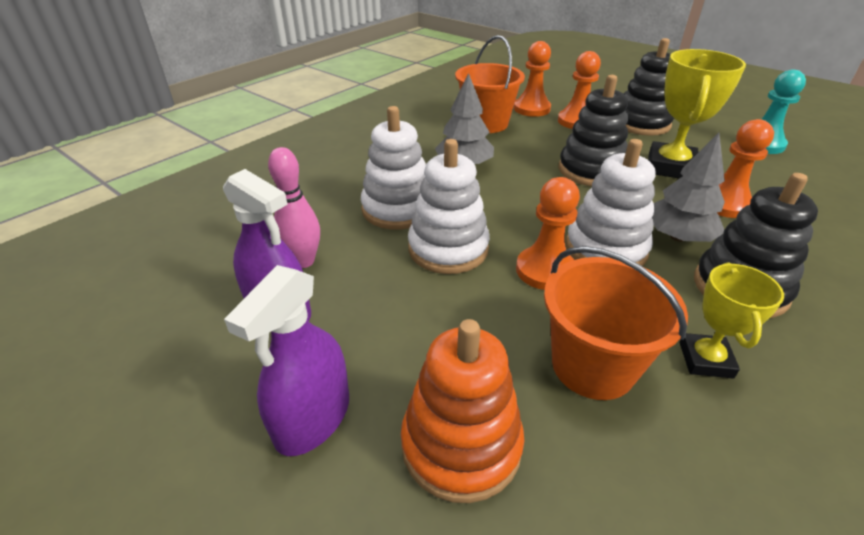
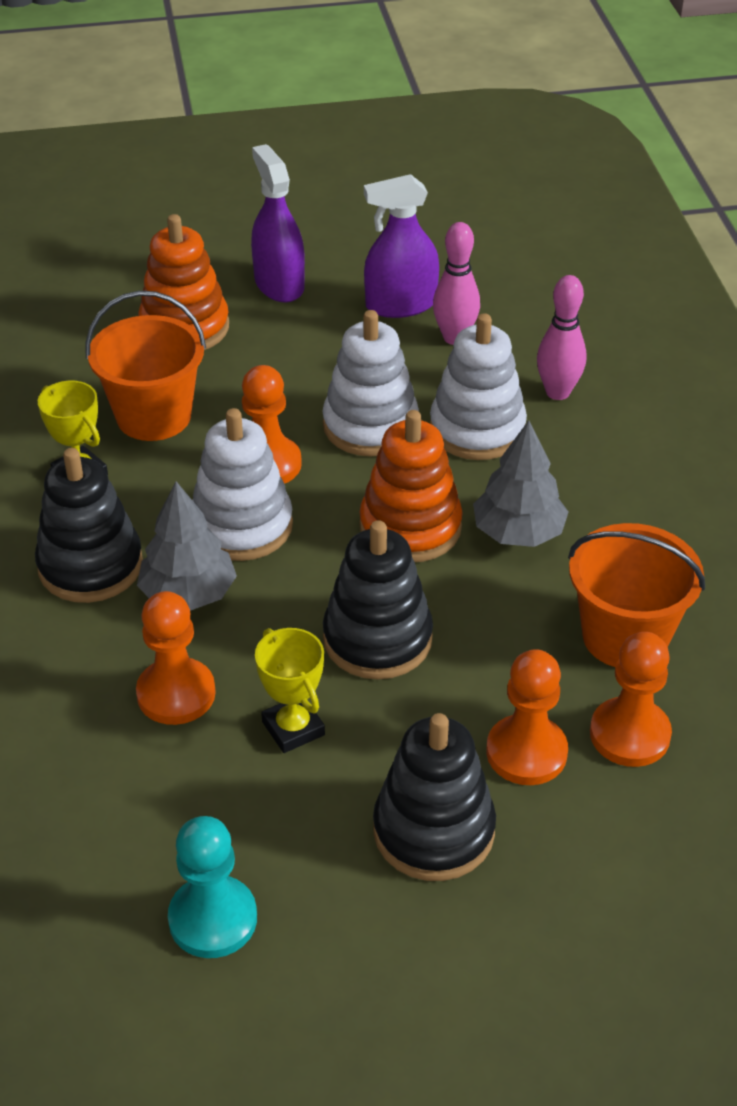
camera: 130 degrees right, 5 degrees up
(326, 198) = (557, 392): none -> pink bowling pin
(510, 194) = (410, 527): none -> orange stacking toy
(670, 167) = (293, 728): yellow trophy -> yellow trophy, size x0.60

